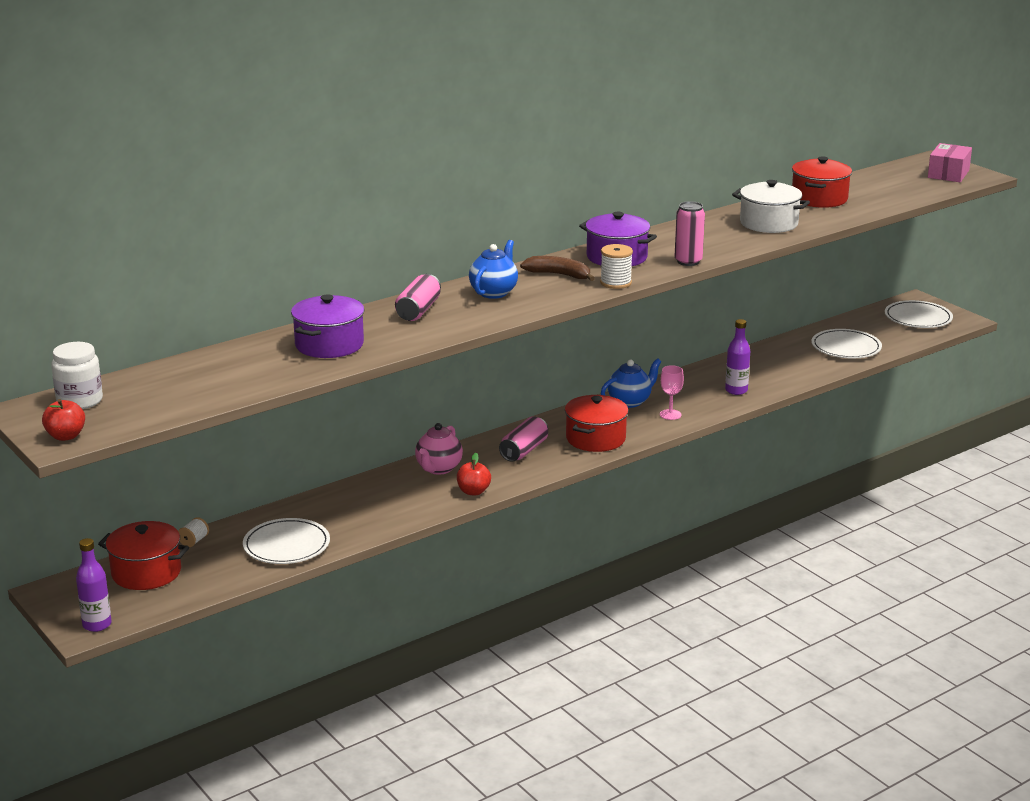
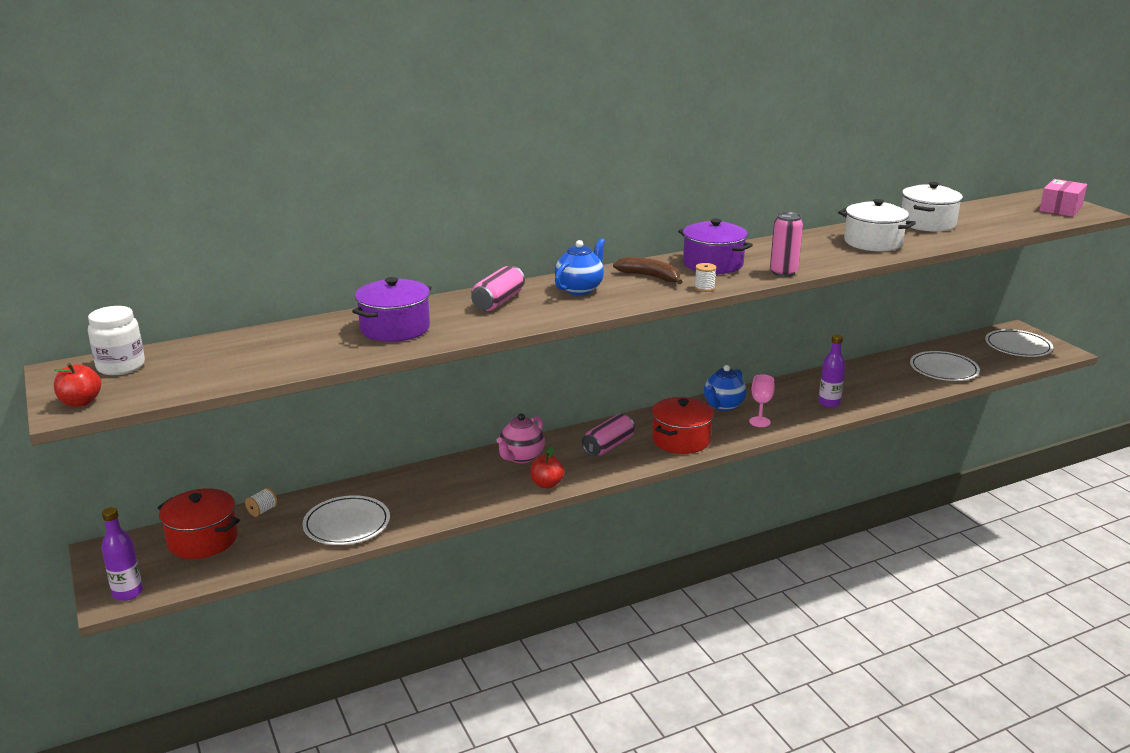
camera: 10 degrees right, 0 degrees up
(615, 283) = (704, 288): white spool -> white spool, size x0.64
(630, 401) = (723, 406): blue teapot -> blue teapot turned 150 degrees clockwise
(819, 199) = (927, 223): red pot -> white pot

